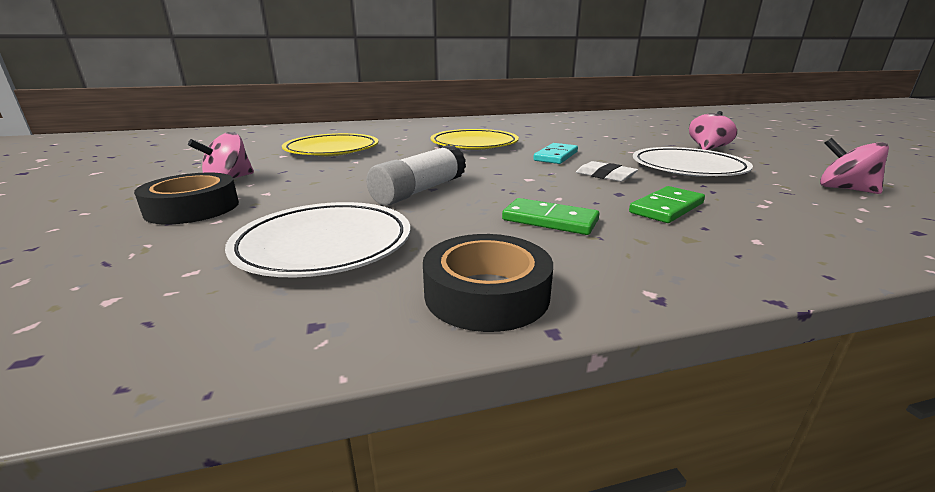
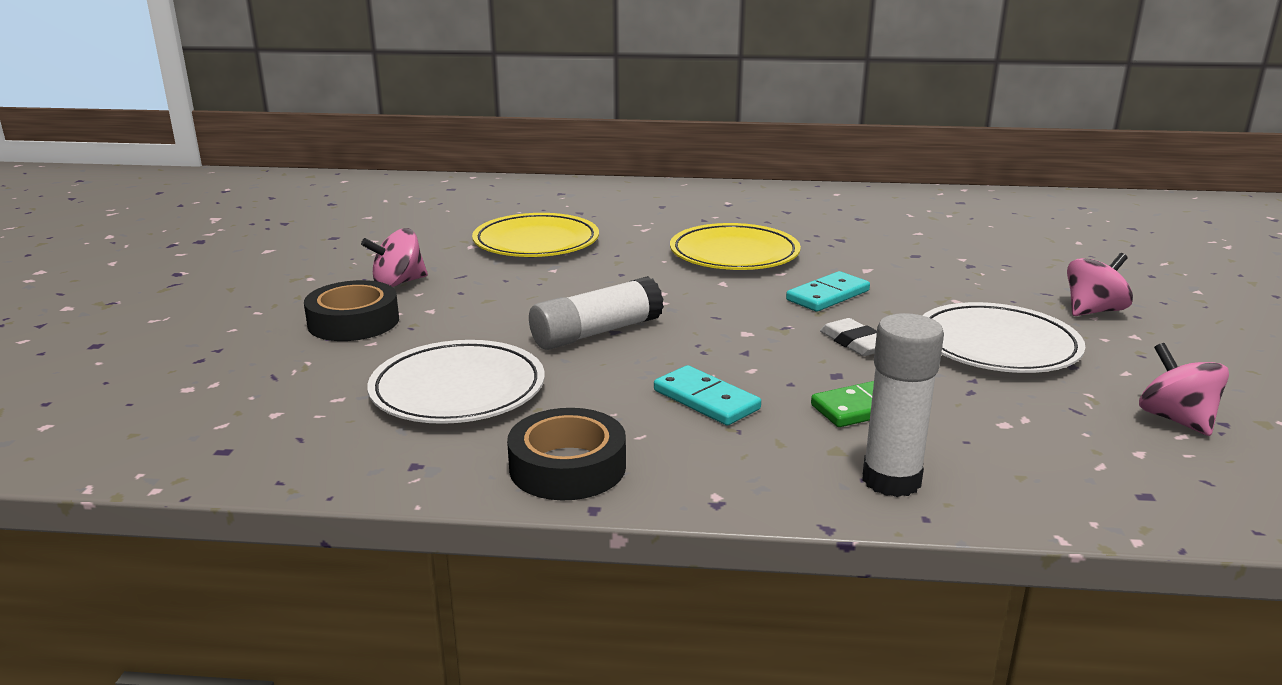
camera: 20 degrees right, 0 degrees up
(550, 220) = (706, 400): green domino -> turquoise domino
(759, 252) = (891, 480): none -> white glue stick

